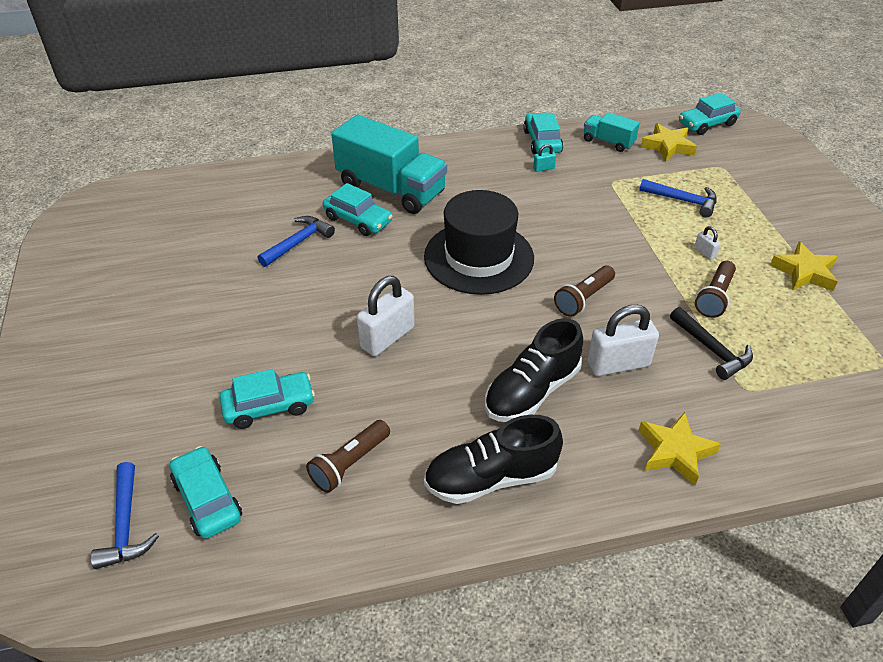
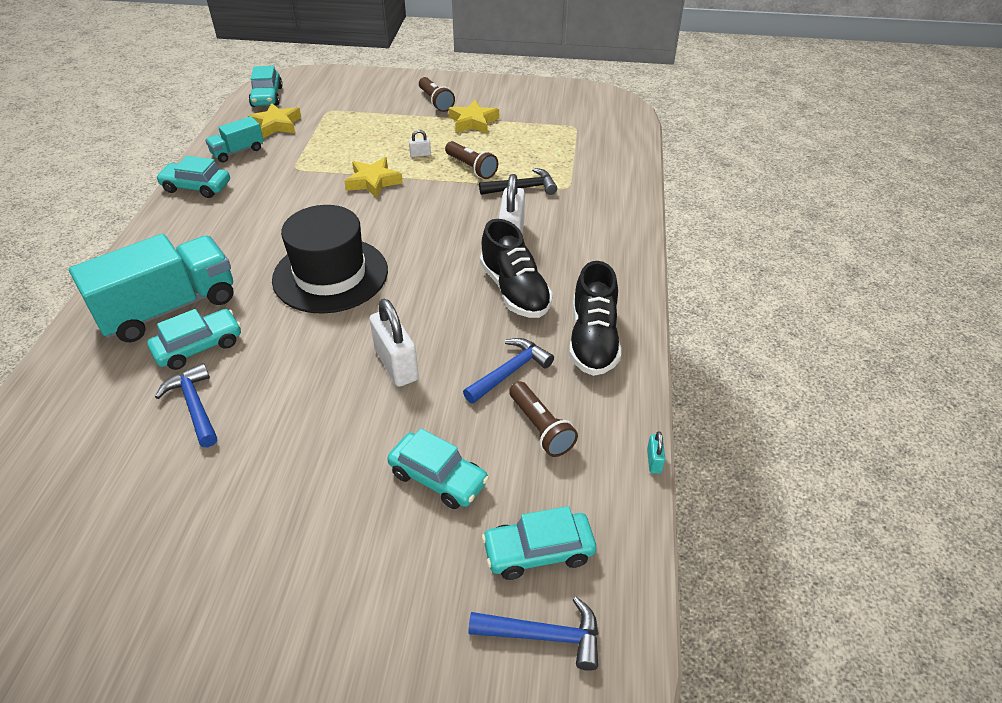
camera: 70 degrees left, 0 degrees up
(269, 406) = (438, 478): turquoise car -> turquoise car turned 120 degrees clockwise
(543, 168) = (238, 199): turquoise padlock -> turquoise padlock (654, 461)
(583, 299) = (429, 230): brown flashlight -> brown flashlight (436, 102)
(675, 451) = (607, 238): yellow star -> yellow star (373, 182)
(682, 201) = (352, 142): blue hammer -> blue hammer (510, 372)

